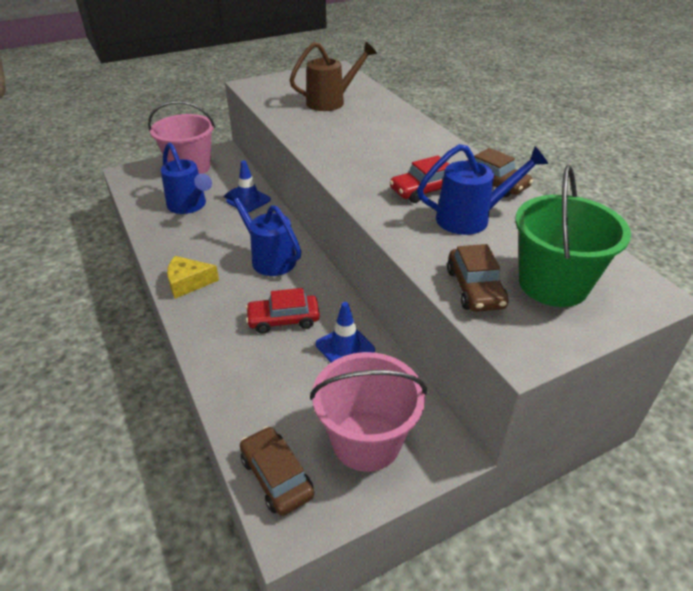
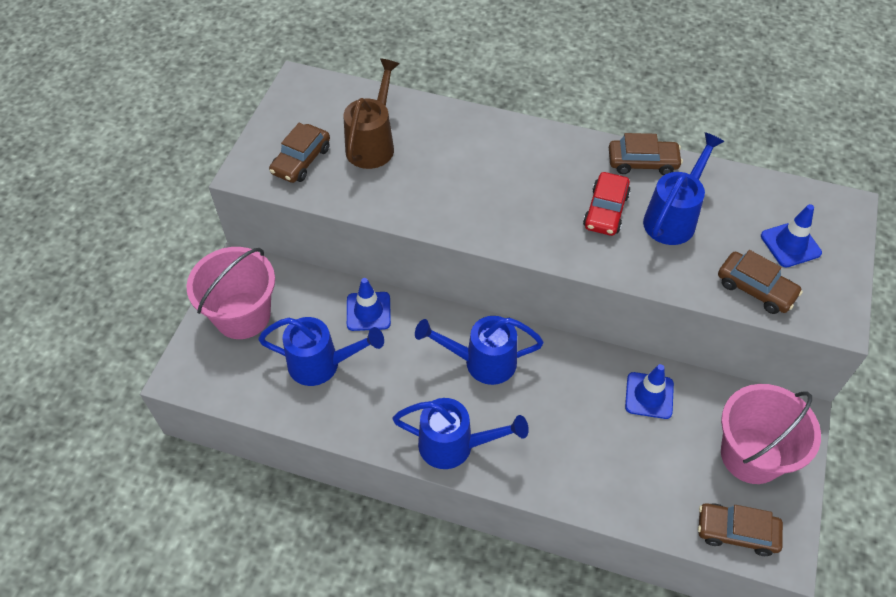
camera: 45 degrees left, 15 degrees up
(188, 283) = (454, 445): yellow cheese -> blue watering can
(283, 92) = (301, 160): none -> brown car
(283, 320) = (577, 411): red car -> none
(553, 284) = (790, 244): green bucket -> blue traffic cone

